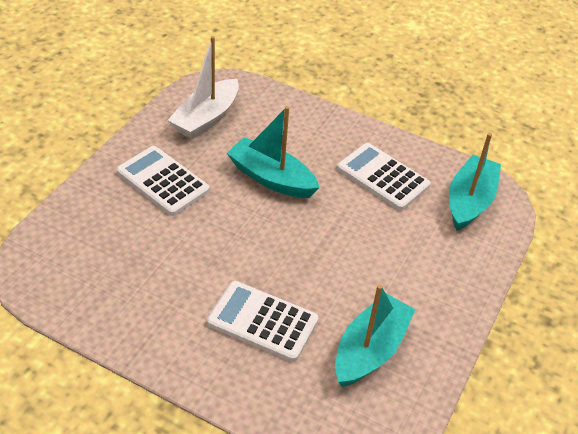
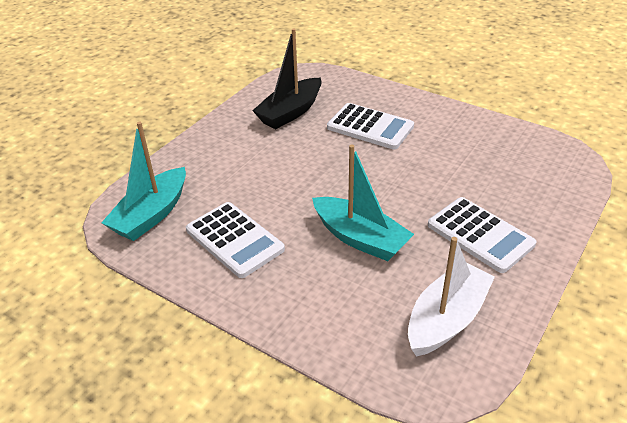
camera: 170 degrees left, 5 degrees down
(370, 350) = (290, 112): turquoise boat -> black boat

